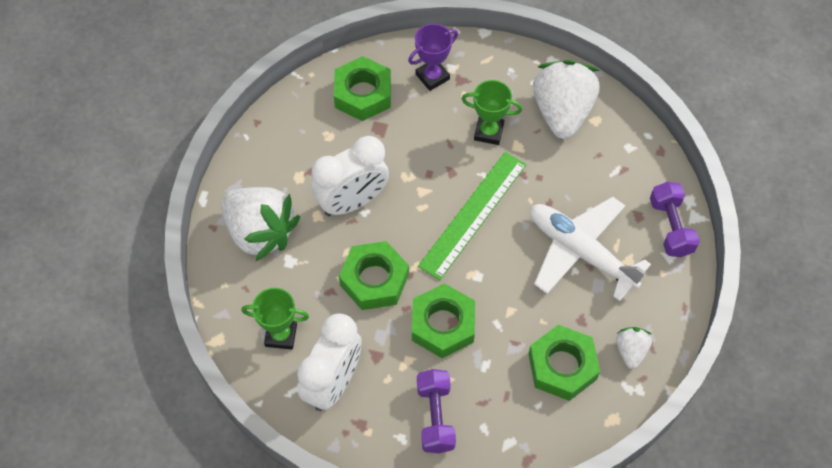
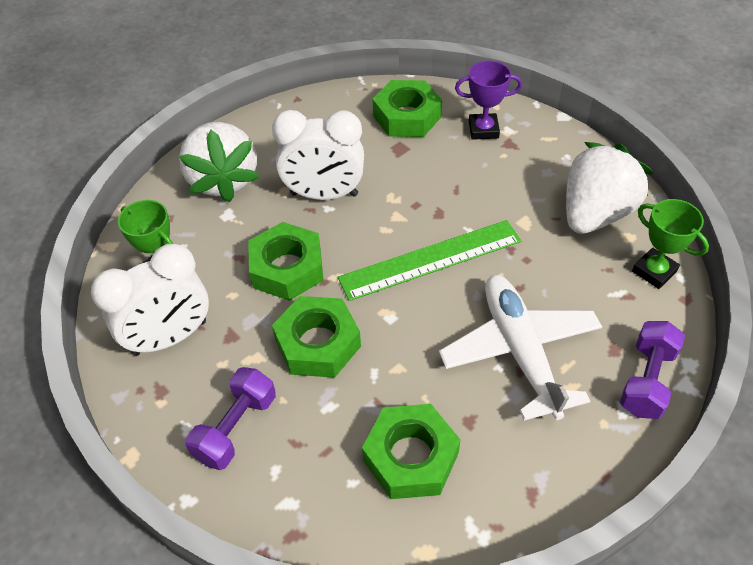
camera: 35 degrees right, 10 degrees down
(488, 132) = (503, 197): green trophy -> green trophy (654, 271)
(630, 351) = (503, 487): white strawberry -> none

